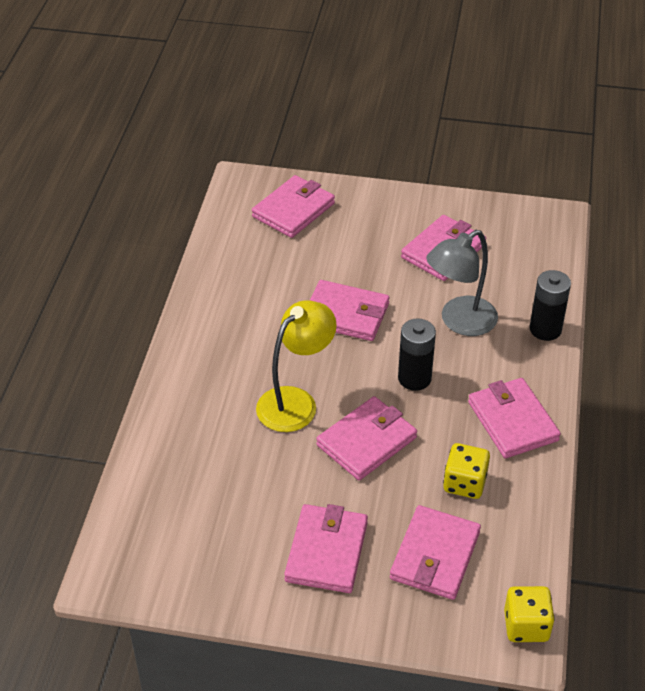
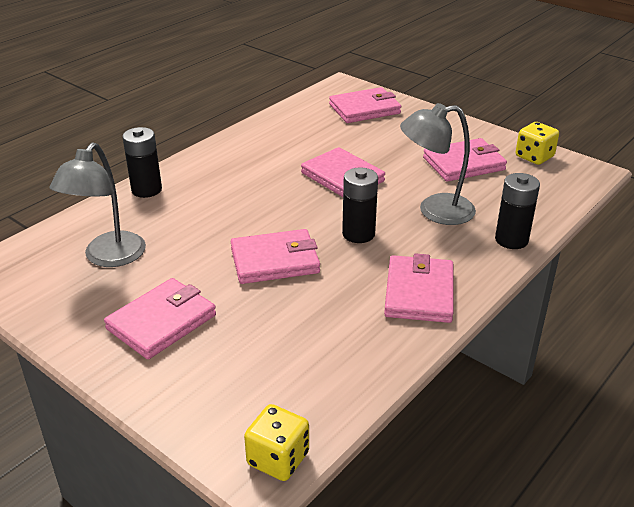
camera: 30 degrees right, 10 degrees down
(167, 410) = (146, 190): none -> black battery
(211, 507) = (108, 257): none -> grey lamp
(295, 402) = (245, 216): yellow lamp -> none
(435, 555) = (249, 363): pink wallet -> none
(464, 483) = (330, 321): yellow dice -> yellow dice (534, 157)

